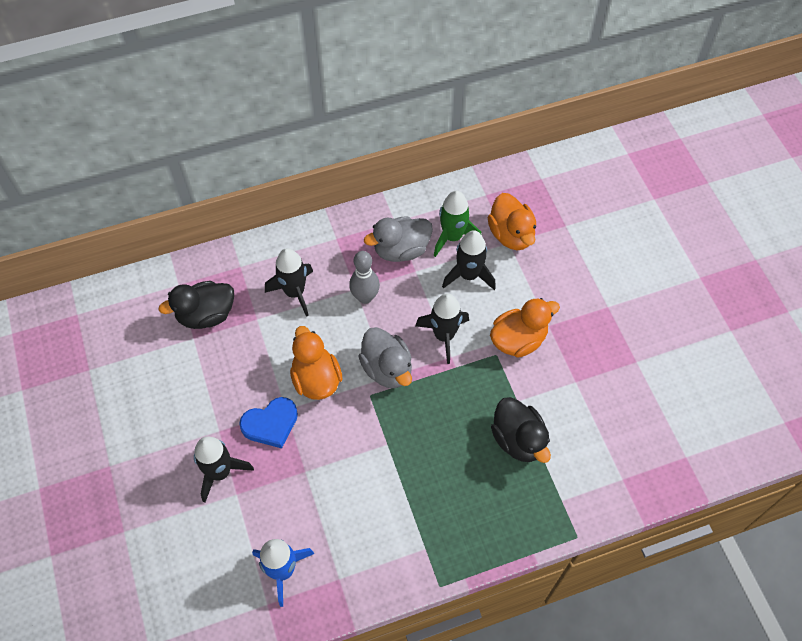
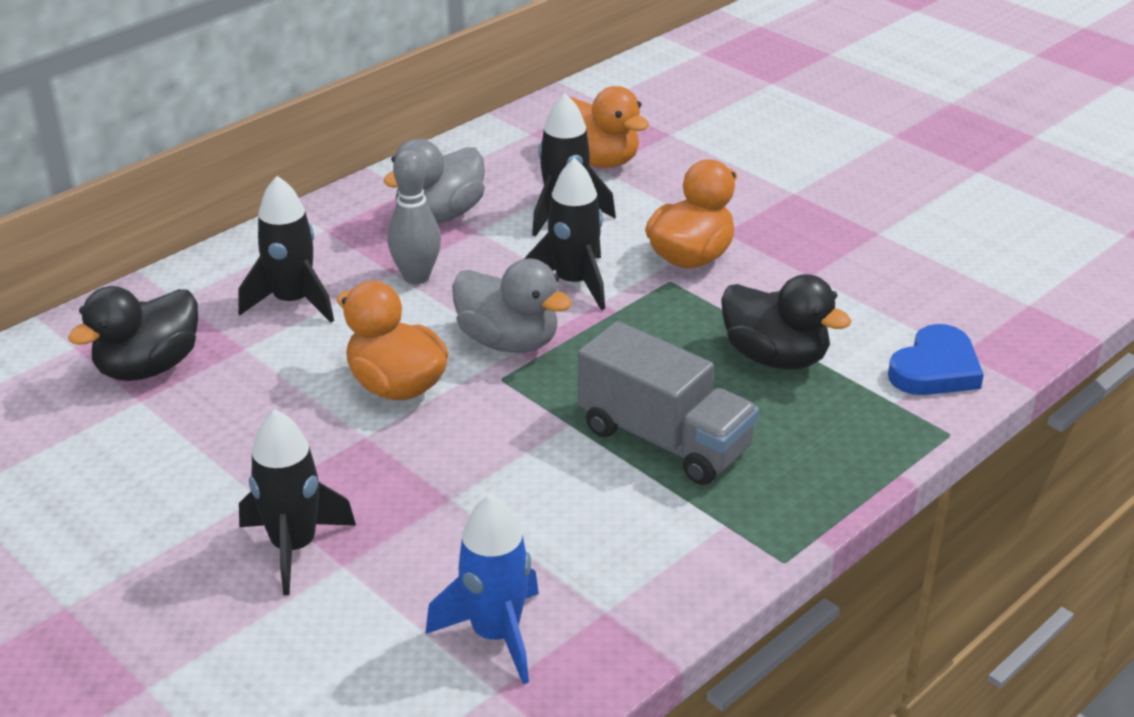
camera: 25 degrees left, 25 degrees down
(271, 424) = (350, 460): blue heart -> blue heart (935, 369)
(427, 476) = (664, 439): none -> grey truck
(452, 237) = (511, 183): green rocket -> none

